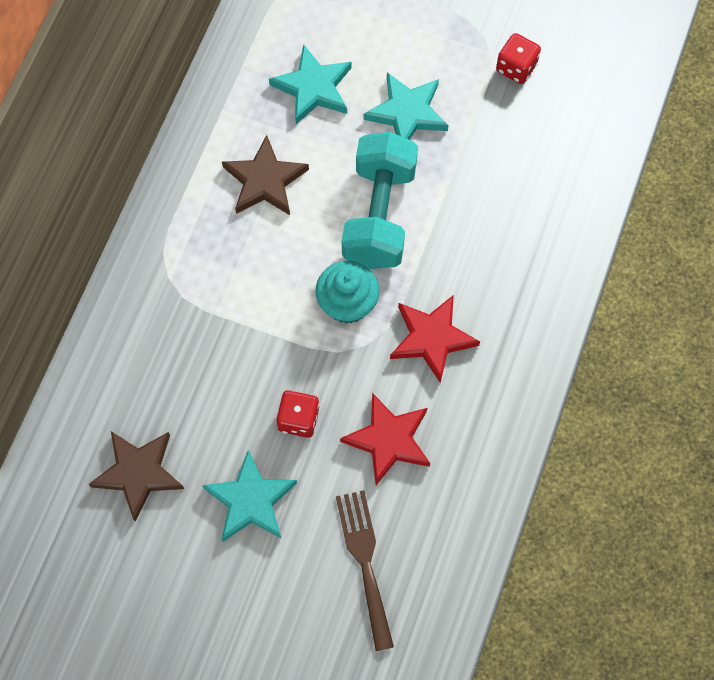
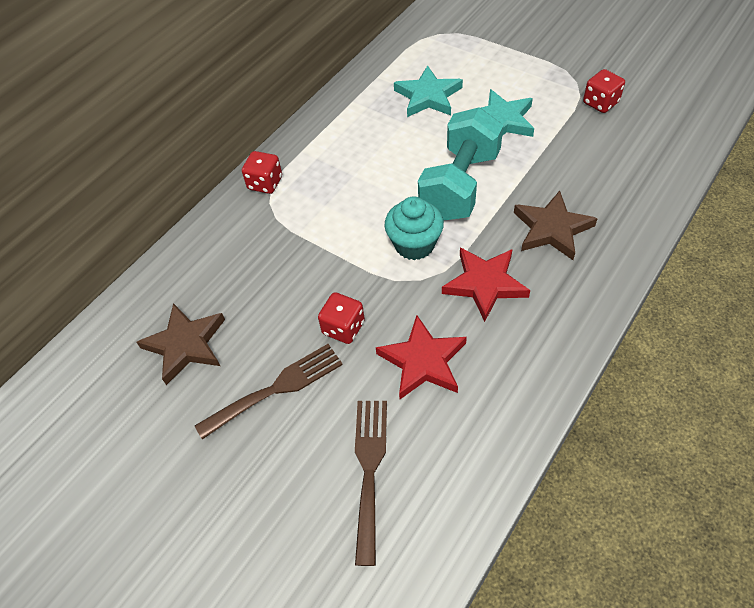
camera: 20 degrees right, 15 degrees down
(154, 251) = (265, 183): none -> red dice
(251, 500) = (276, 388): turquoise star -> brown fork
(265, 181) = (370, 149): brown star -> brown star (552, 229)

